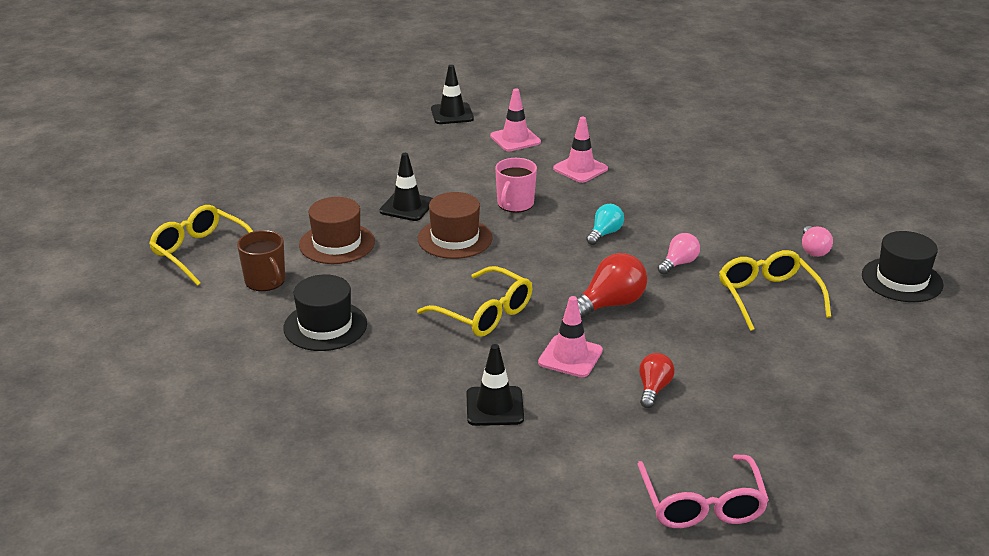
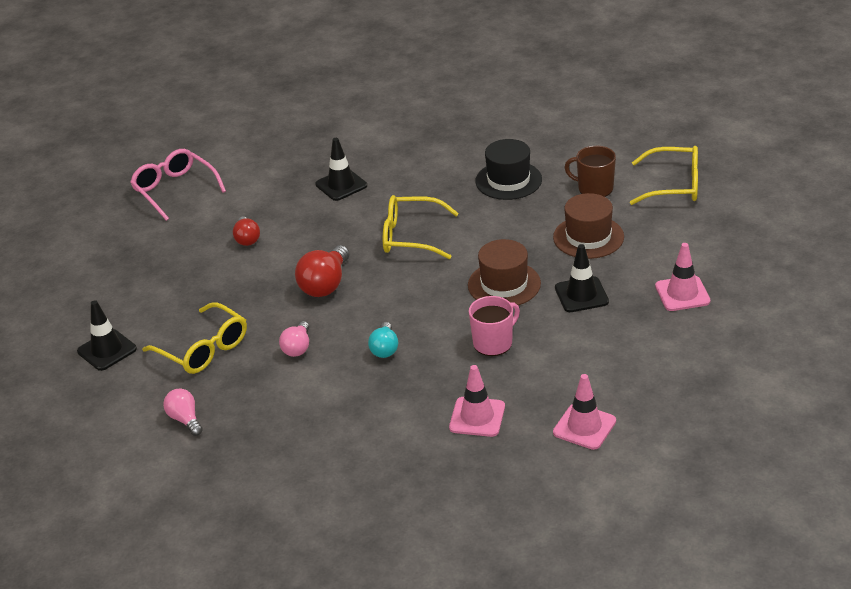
camera: 150 degrees right, 5 degrees up
(452, 114) = (694, 431): black traffic cone -> black traffic cone (107, 350)
(515, 204) = (493, 343): pink mug -> pink mug turned 60 degrees clockwise
(570, 357) = (321, 234): pink traffic cone -> pink traffic cone (682, 294)
(902, 280) = (92, 421): black hat -> none

